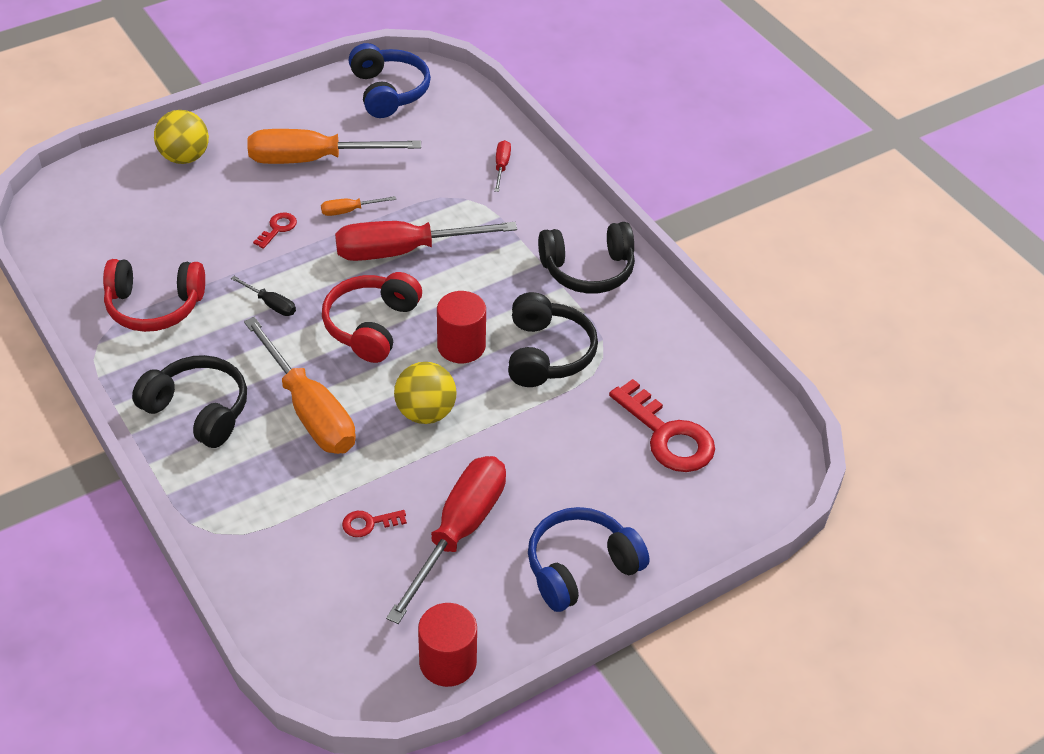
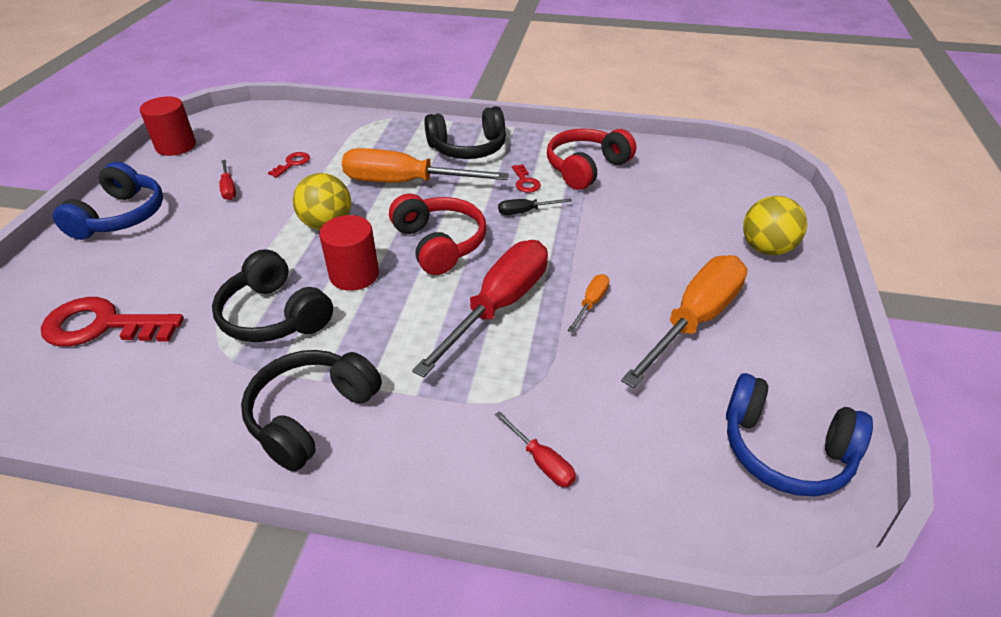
camera: 135 degrees right, 5 degrees down
(277, 229) = (611, 253): red key -> red key (525, 182)
(458, 532) = (228, 188): red screwdriver -> red screwdriver, size x0.43

